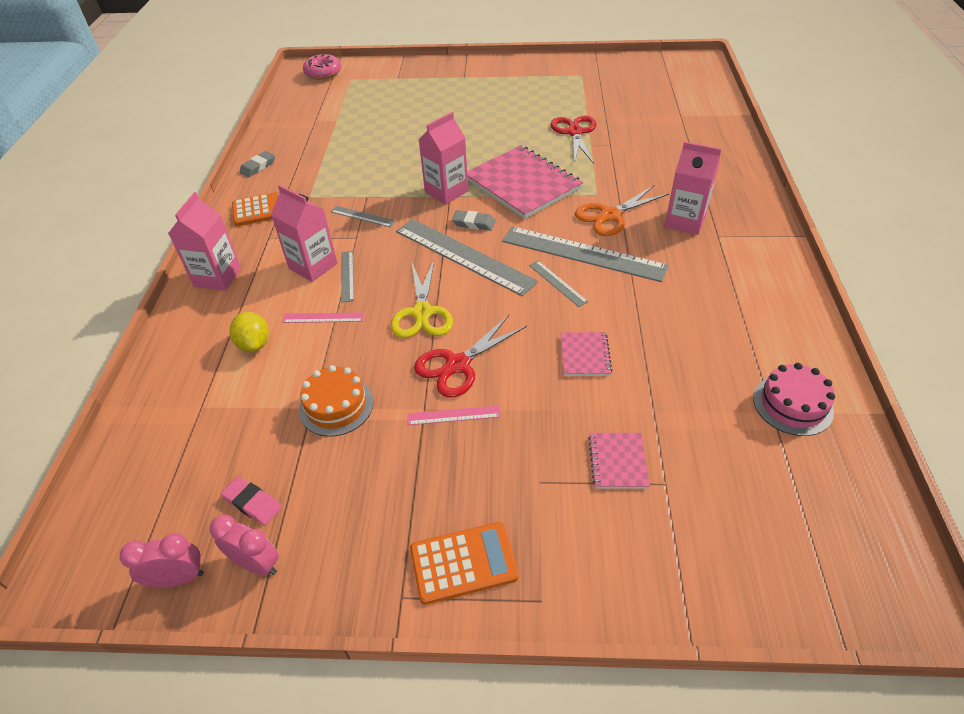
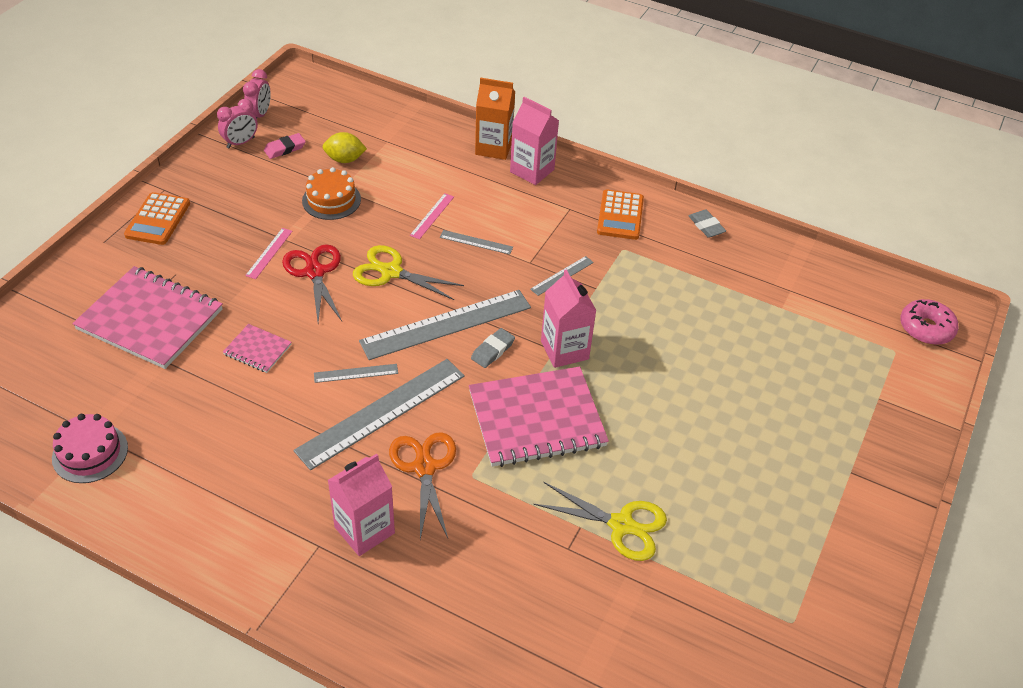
camera: 110 degrees right, 0 degrees up
(185, 316) = (493, 148): none -> orange carton
(254, 344) = (431, 175): yellow lemon -> yellow lemon (345, 159)
(313, 266) = (506, 226): pink carton -> none
(575, 132) = (621, 525): red scissors -> yellow scissors
(618, 461) = (150, 319): pink notebook -> pink notebook, size x2.17

